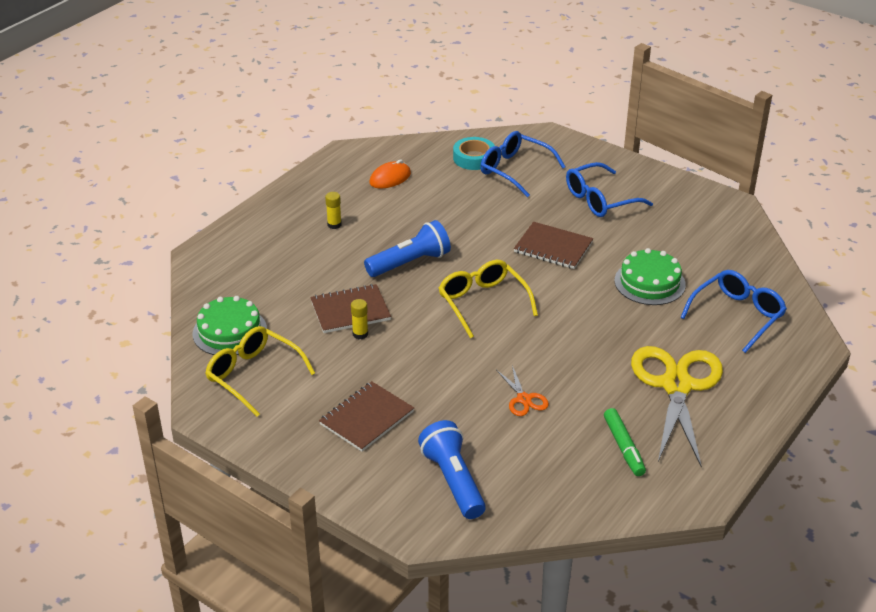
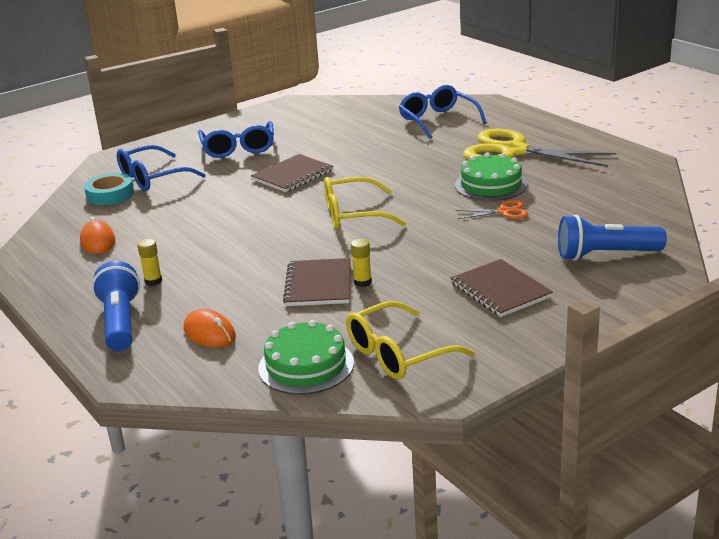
camera: 70 degrees left, 10 degrees down
(265, 273) = (209, 333): none -> orange mouse
(410, 263) = (261, 244): blue flashlight -> blue flashlight (120, 322)
(623, 447) = (581, 179): green marker -> none
(649, 282) = (374, 144): green cake -> green cake (491, 185)

